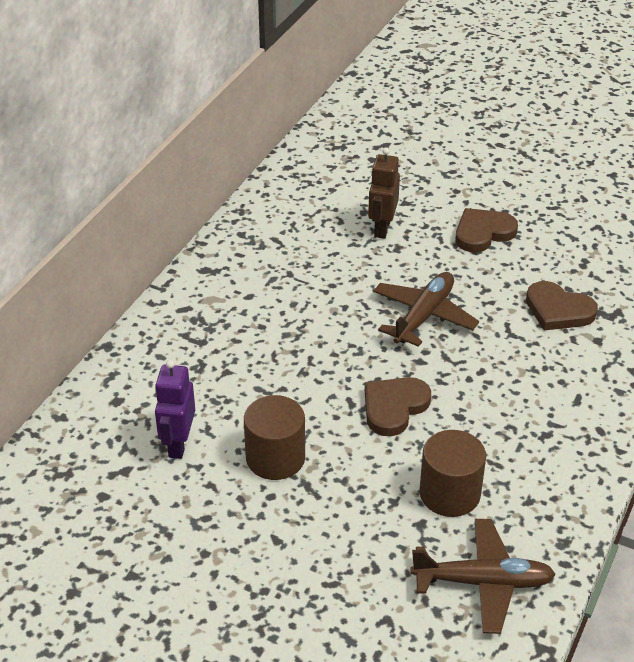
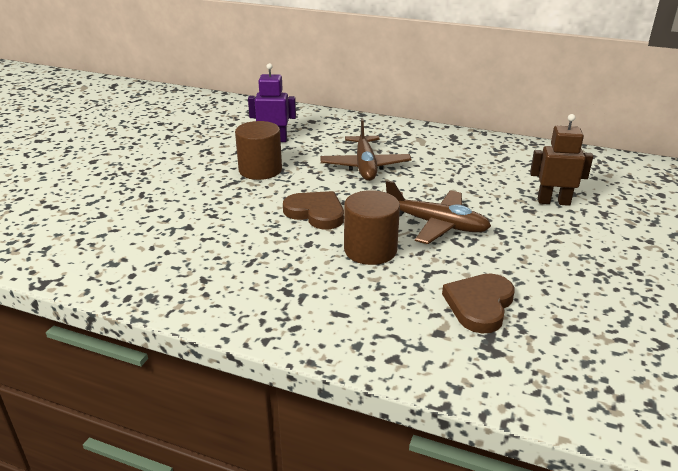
camera: 85 degrees right, 10 degrees down
(449, 493) = (217, 239): brown cylinder -> brown cylinder (370, 250)
(483, 233) = (586, 257): brown heart -> none
(483, 582) = (121, 255): brown plane -> brown plane (365, 166)

